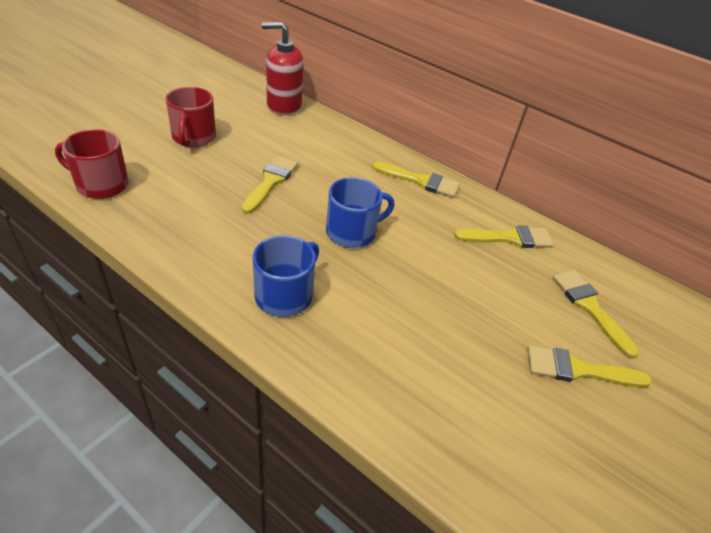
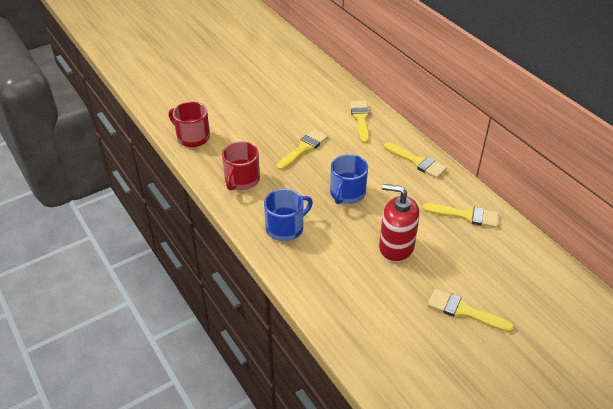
camera: 25 degrees right, 0 degrees up
(193, 137) = (260, 108): red mug -> red mug (241, 180)
(284, 105) = (335, 87): red soap dispenser -> red soap dispenser (396, 247)
(352, 232) = (347, 193): blue mug -> blue mug turned 120 degrees clockwise
(589, 307) = (500, 274): yellow brush -> yellow brush (361, 119)

